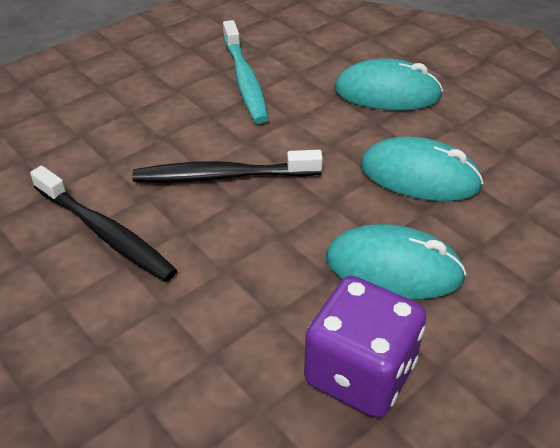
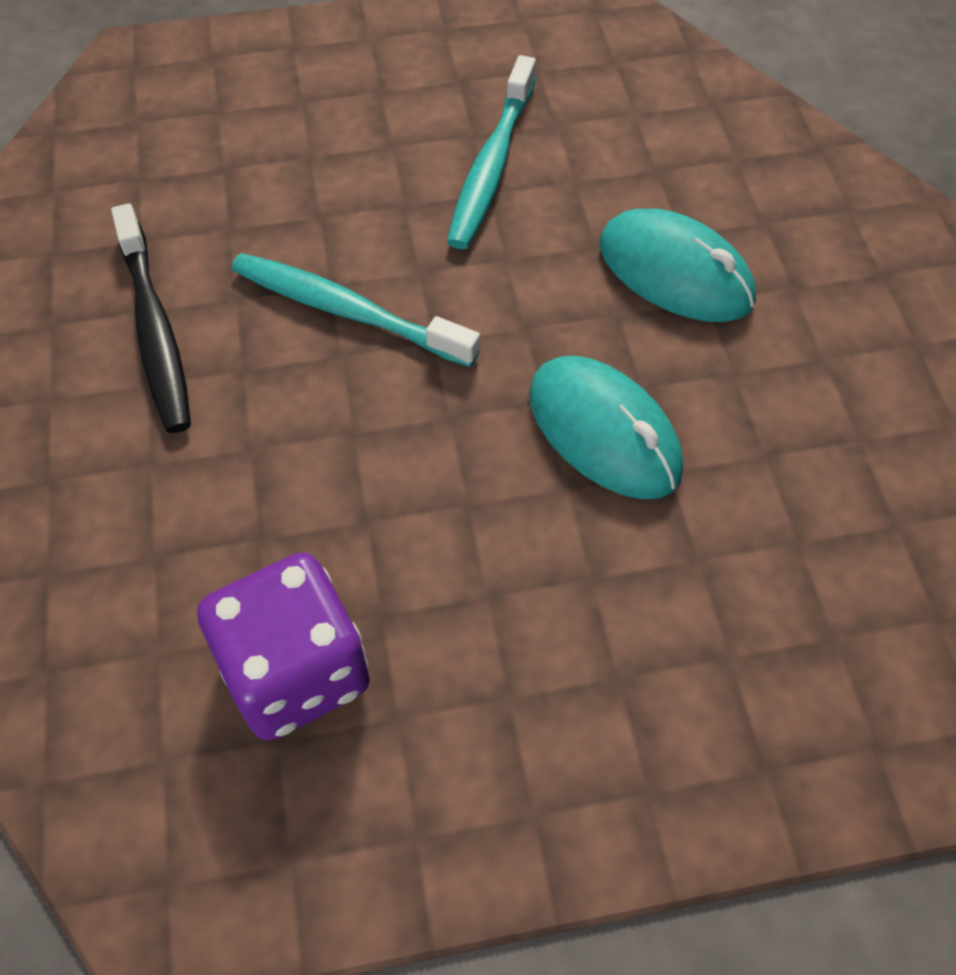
camera: 30 degrees right, 15 degrees up
(223, 176) = (347, 311): black toothbrush -> turquoise toothbrush
(393, 268) = (452, 552): turquoise mouse -> none

